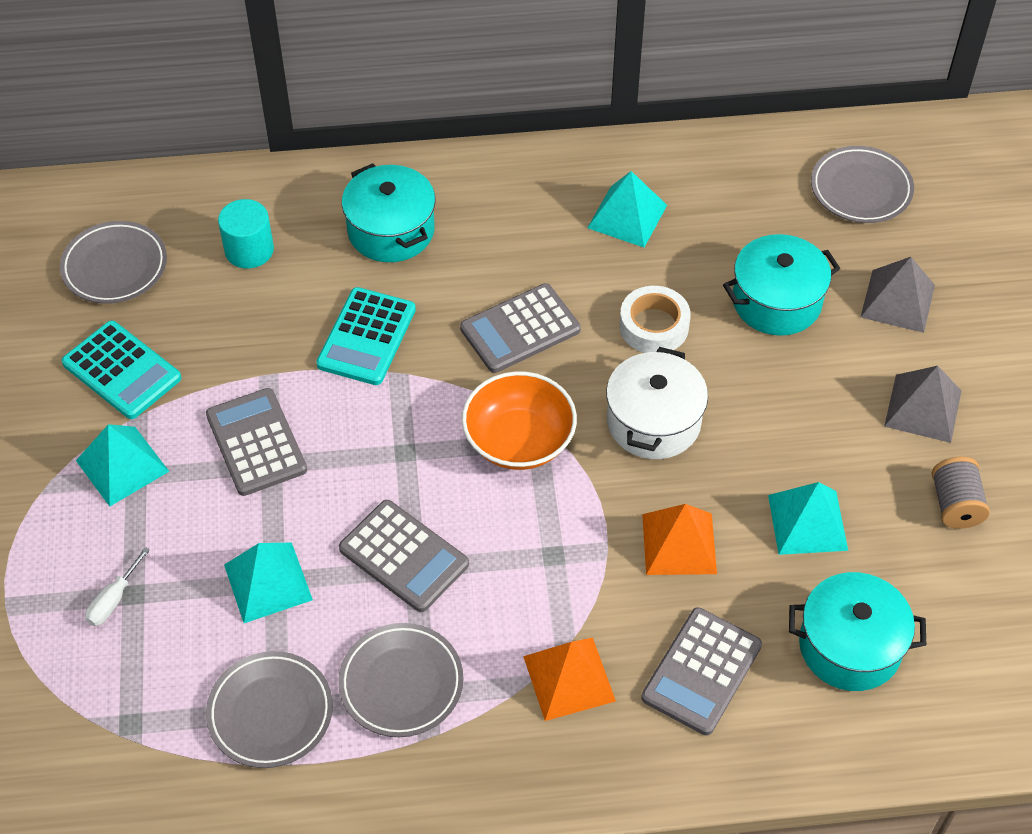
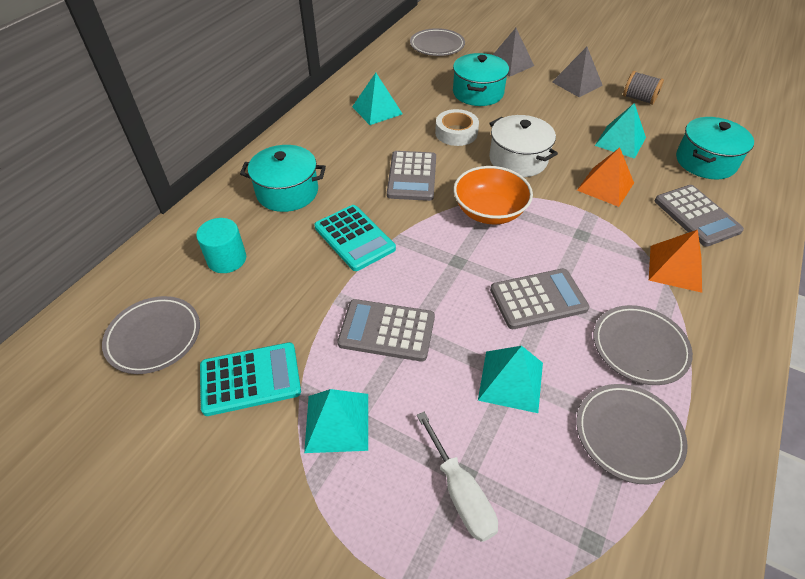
camera: 55 degrees left, 5 degrees down
(113, 600) = (460, 493): white screwdriver -> white screwdriver, size x1.56

